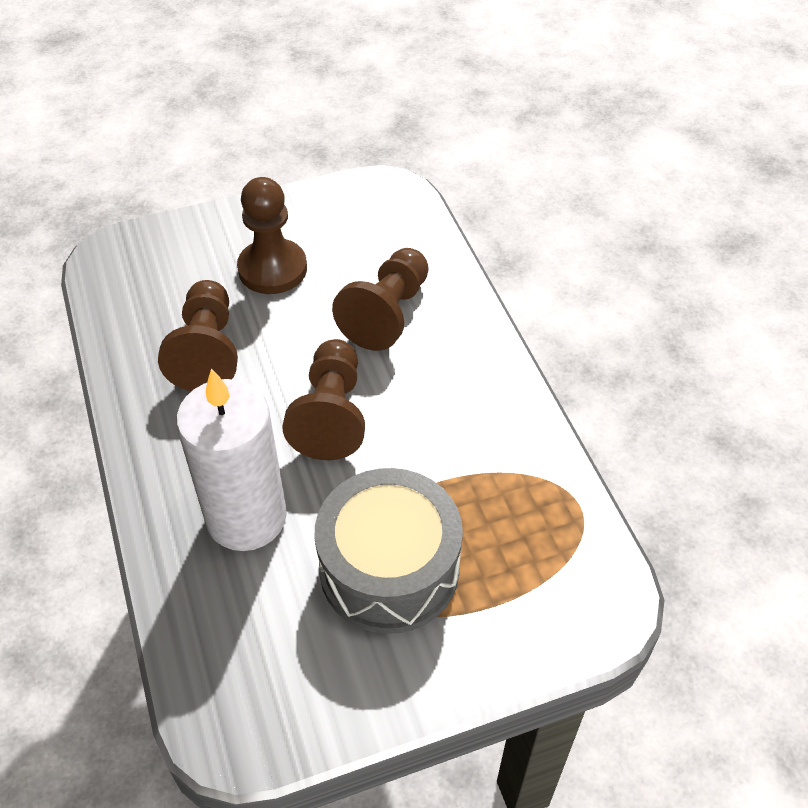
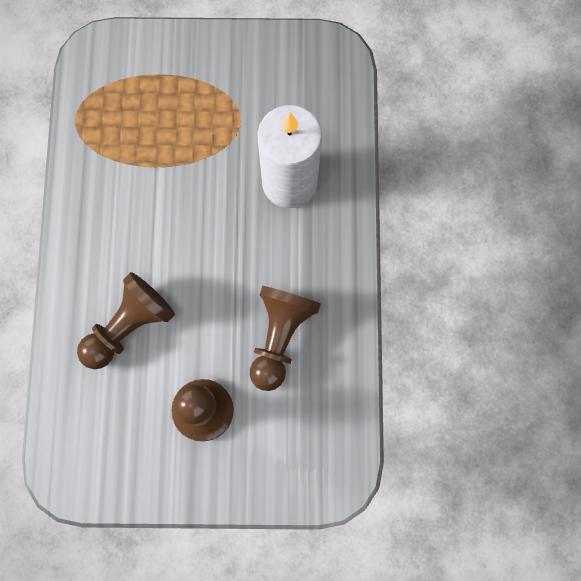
camera: 160 degrees left, 25 degrees up
(331, 415) = (207, 244): brown pawn -> none
(389, 569) = (212, 117): grey drum -> none

